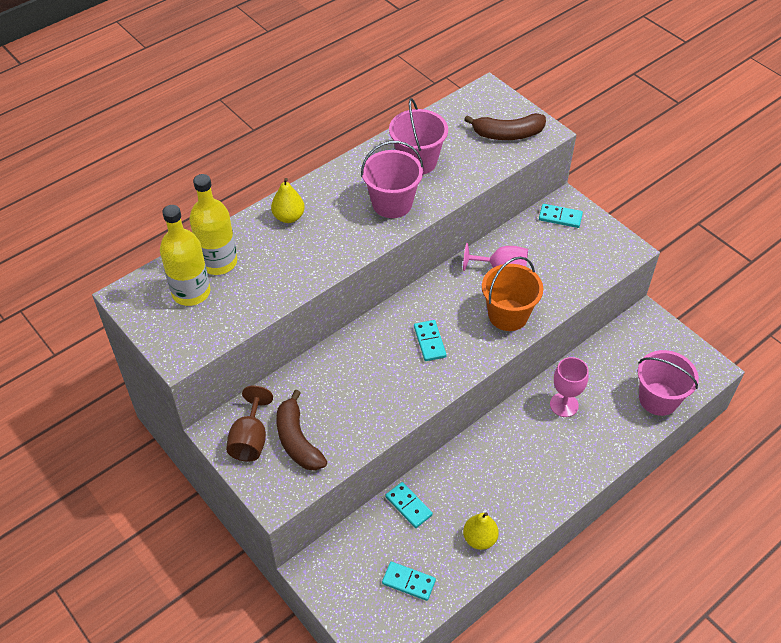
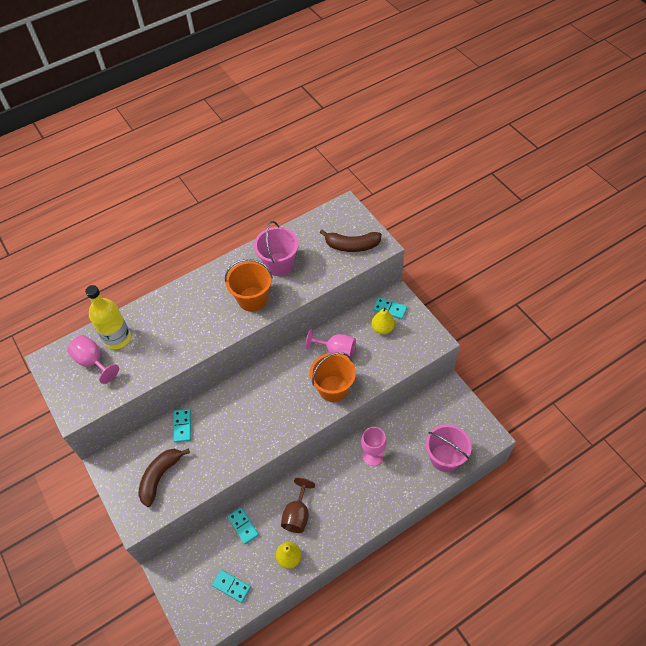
camera: 10 degrees right, 5 degrees up
(191, 292) = (93, 361): yellow bottle -> pink goblet
(250, 439) = (127, 472): brown goblet -> brown goblet (297, 514)
(289, 217) = (175, 304): yellow pear -> yellow pear (382, 328)
(297, 440) = (160, 477): brown banana -> brown banana turned 45 degrees clockwise
(392, 203) = (252, 299): pink bucket -> orange bucket
(429, 342) = (271, 405): turquoise domino -> turquoise domino (182, 426)

